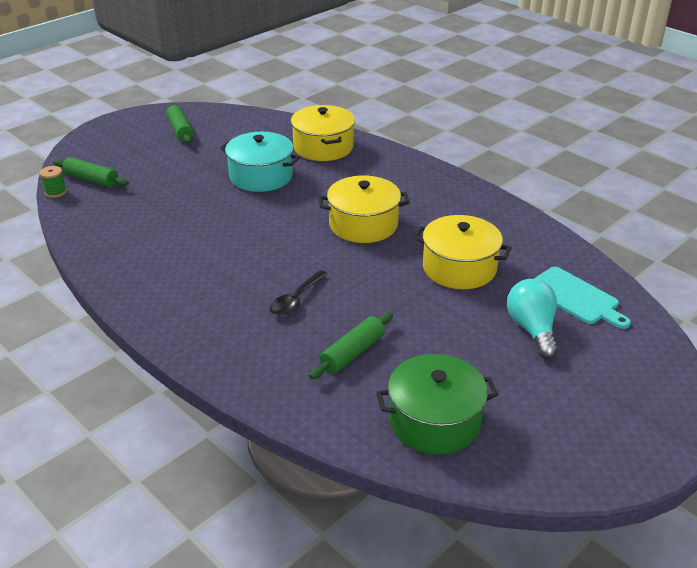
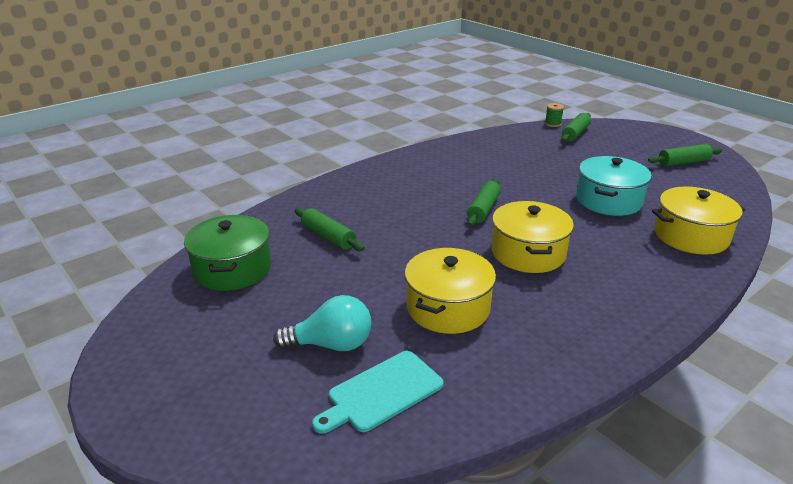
camera: 95 degrees right, 5 degrees down
(282, 247) = (483, 209): none -> green rolling pin
(296, 300) = (404, 214): black spoon -> none

